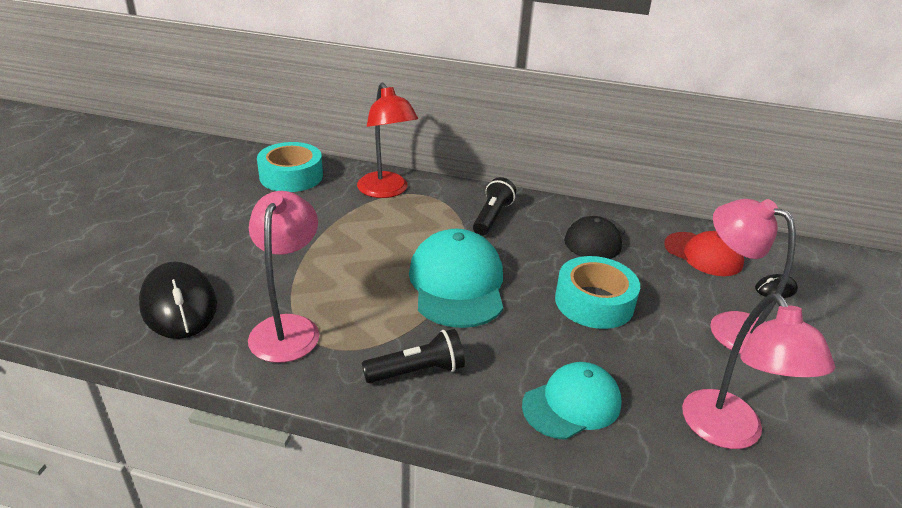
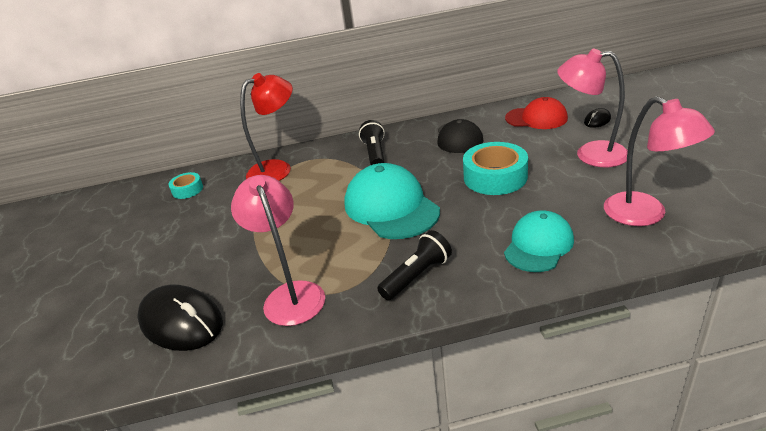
camera: 20 degrees left, 0 degrees up
(291, 176) = (187, 190): turquoise tape -> turquoise tape, size x0.54
(386, 191) = (277, 169): red lamp -> red lamp turned 75 degrees counterclockwise

